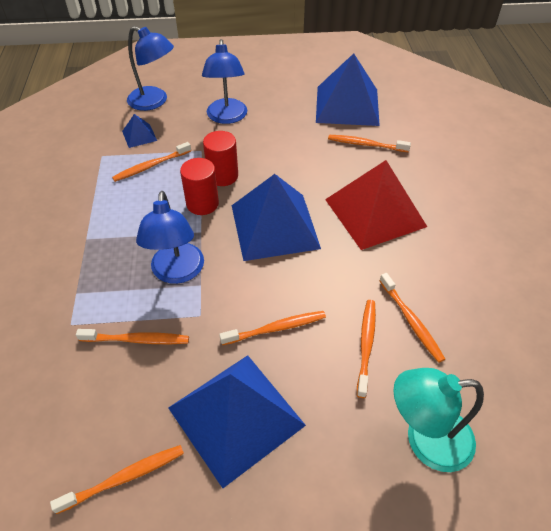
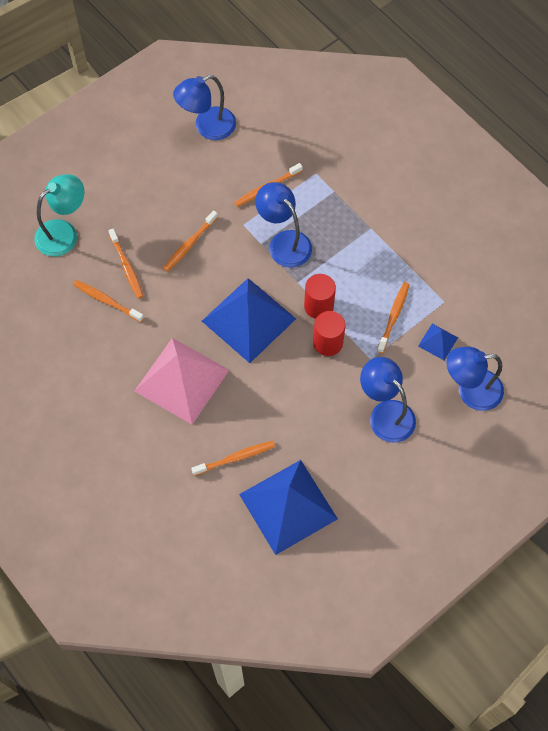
camera: 145 degrees right, 15 degrees up
(125, 477) = (207, 127): orange toothbrush -> blue lamp
(236, 416) = (174, 184): blue pyramid -> none
(375, 212) = (182, 380): red pyramid -> pink pyramid

